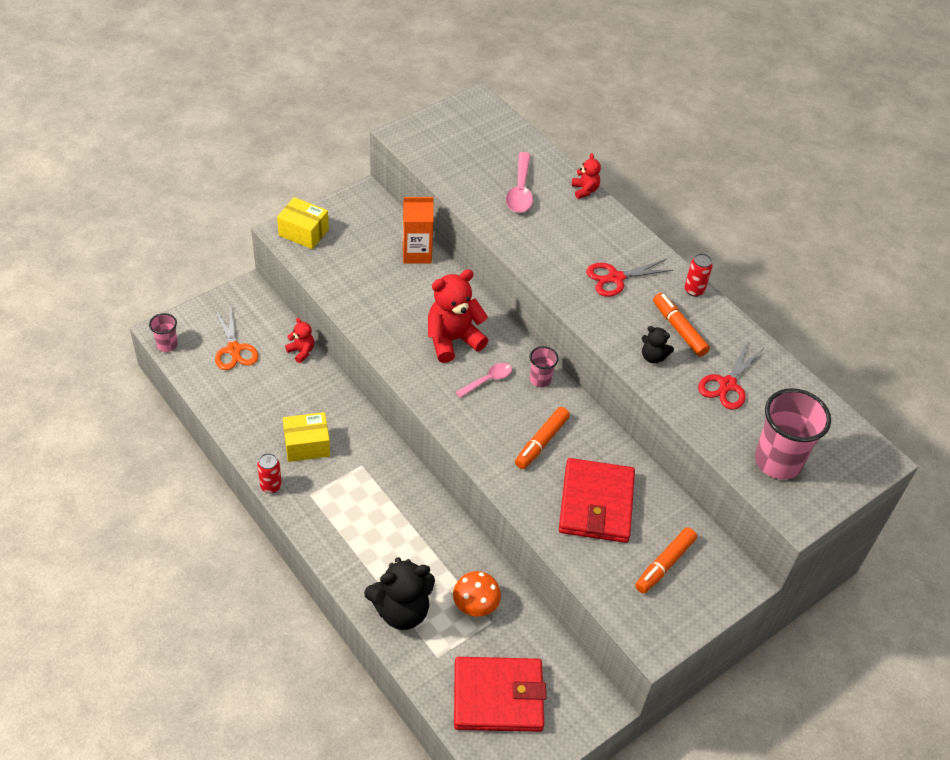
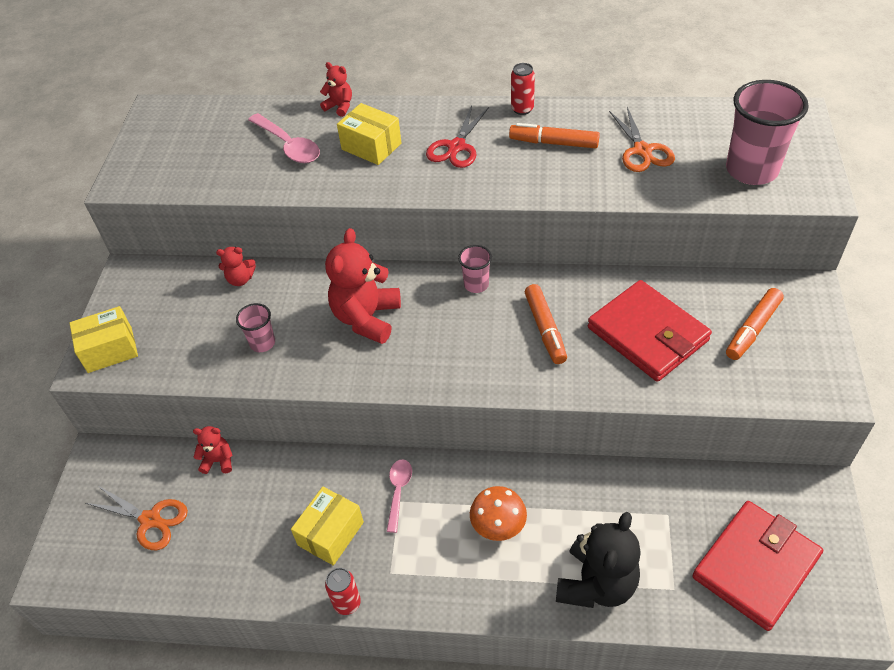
camera: 40 degrees left, 0 degrees up
(167, 345) = (73, 581): pink cup -> pink cup (262, 343)
(417, 253) = (240, 279): orange carton -> red teddy bear
(475, 604) = (639, 514): orange mushroom -> orange mushroom (498, 525)
(487, 380) = (438, 322): pink spoon -> pink spoon (398, 491)
(566, 233) = (371, 146): none -> yellow box
(653, 357) = (567, 177): black teddy bear -> none
(664, 564) = (752, 329): orange marker -> orange marker turned 45 degrees clockwise
(727, 385) = (642, 151): red scissors -> orange scissors

